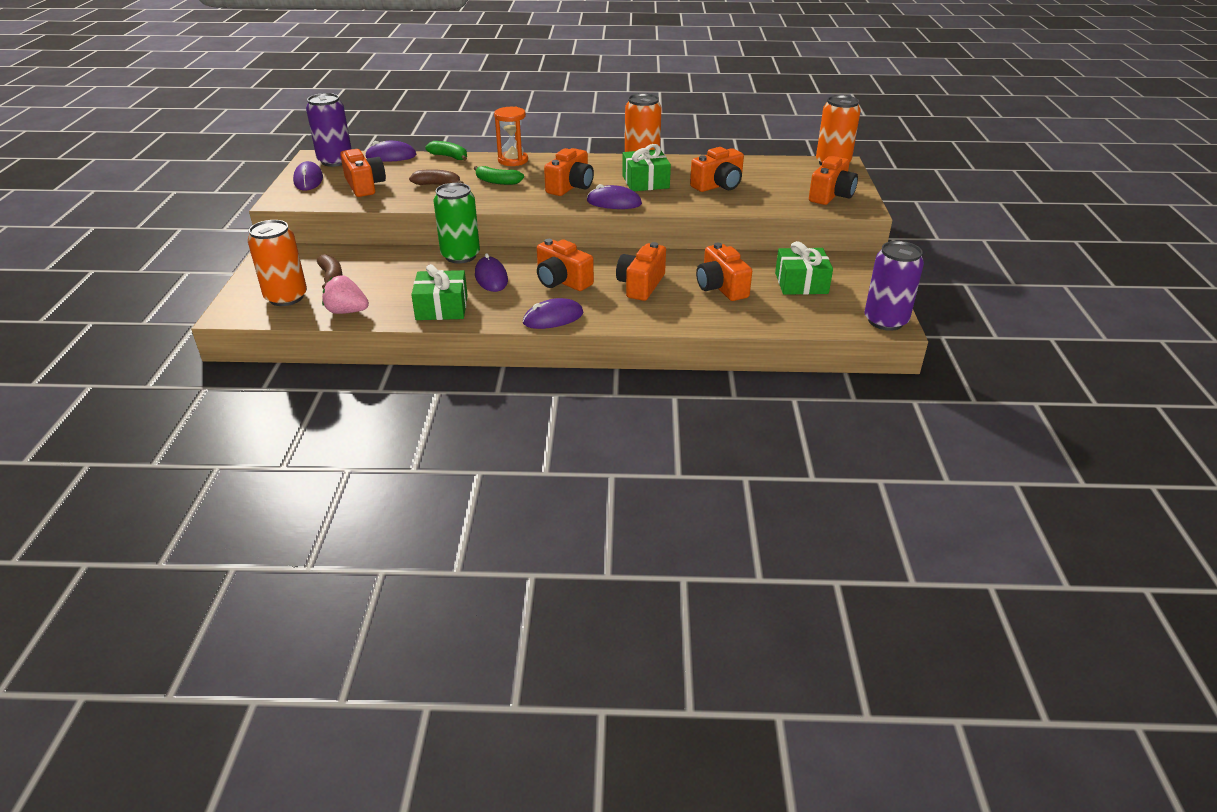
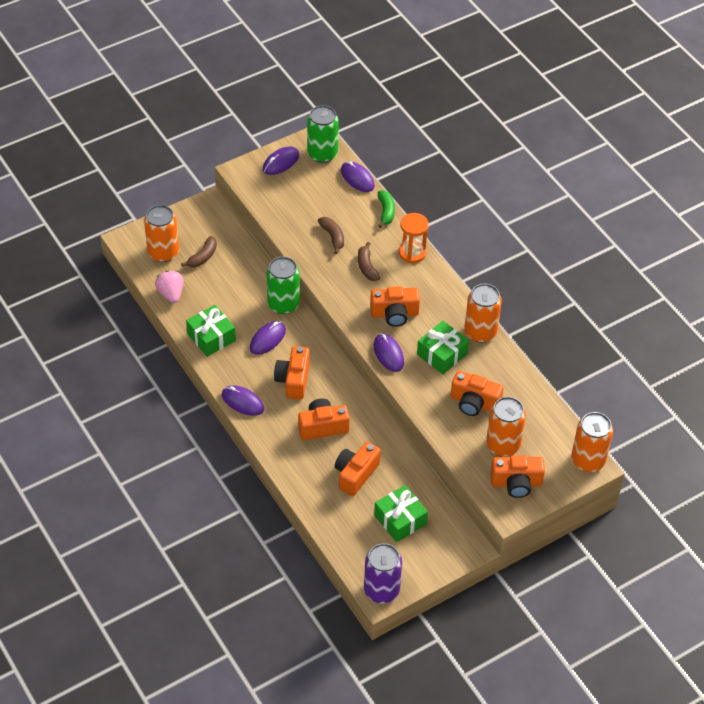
camera: 55 degrees right, 15 degrees up
(335, 161) = (322, 154): purple can -> green can
(365, 185) = (298, 198): orange camera -> none
(497, 182) = (367, 267): green banana -> brown banana
(781, 188) = (503, 445): none -> orange can

